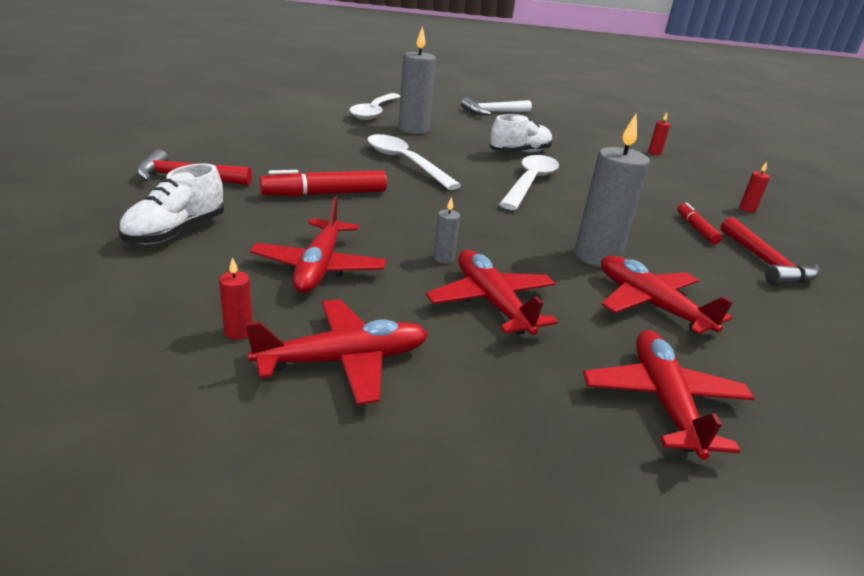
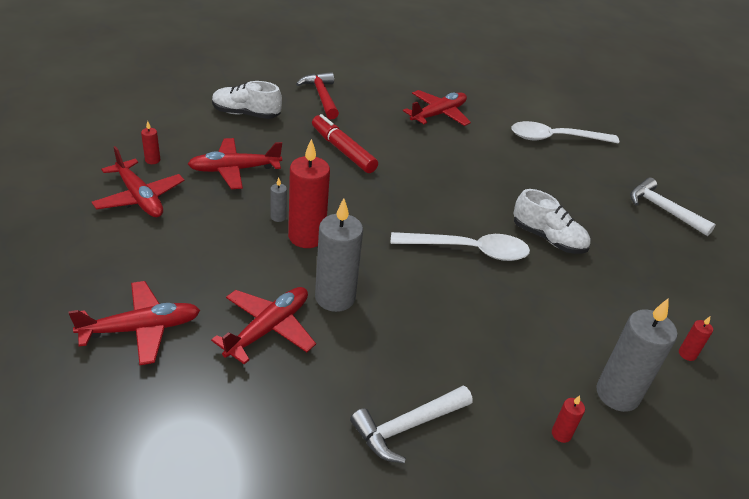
camera: 70 degrees right, 10 degrees up
(404, 162) = (442, 174): white spoon -> none
(413, 129) = (533, 167): grey candle -> grey candle (617, 394)
(488, 250) = (306, 236): none -> red candle
(491, 302) = (228, 245): red plane -> red plane (438, 114)
(696, 229) = (455, 375): red marker -> none
(765, 263) = (407, 427): red hammer -> white hammer

